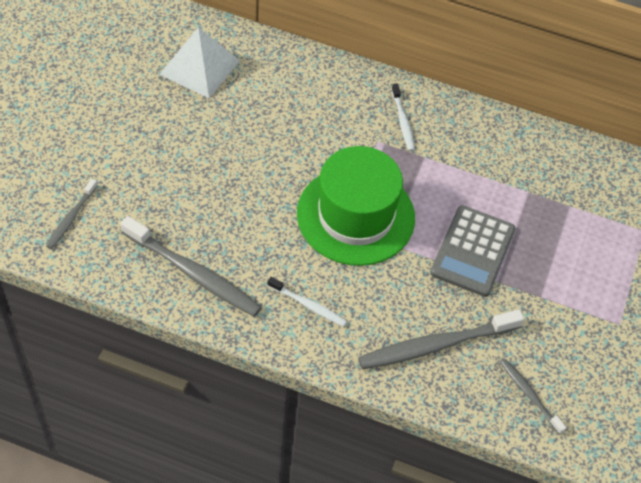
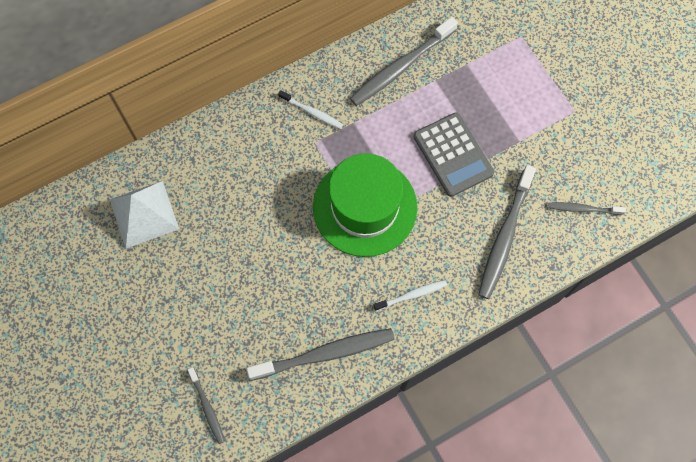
camera: 45 degrees left, 15 degrees up
(513, 158) = (401, 67): none -> grey toothbrush

